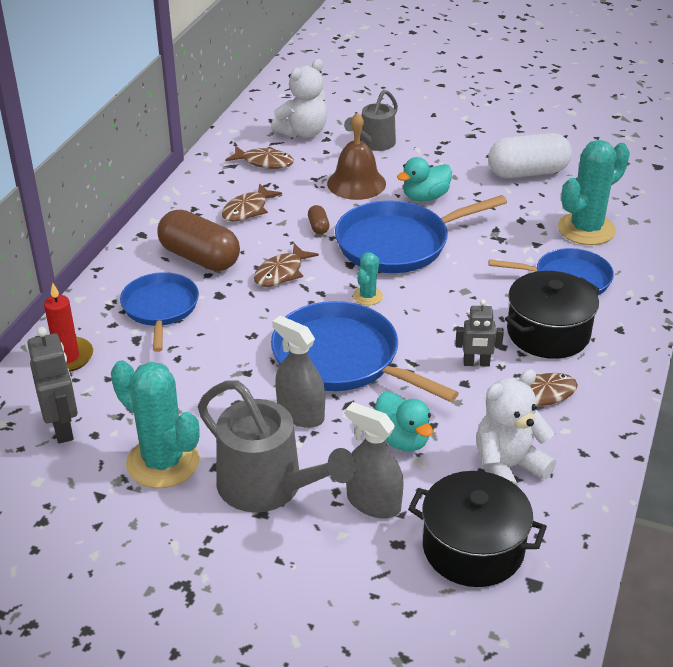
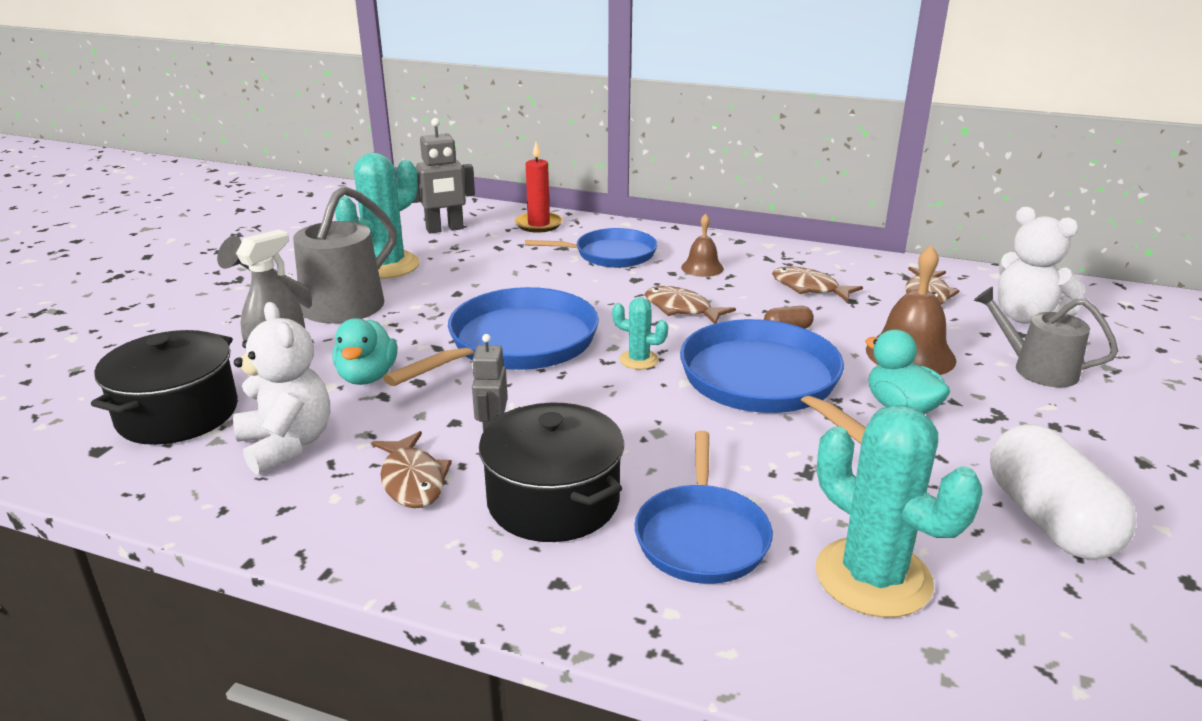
camera: 90 degrees right, 10 degrees down
(200, 258) = (702, 268): brown capsule -> brown bell
(300, 414) = (430, 322): grey spray bottle -> none
(402, 439) = (367, 377): turquoise duck -> turquoise duck turned 60 degrees counterclockwise

